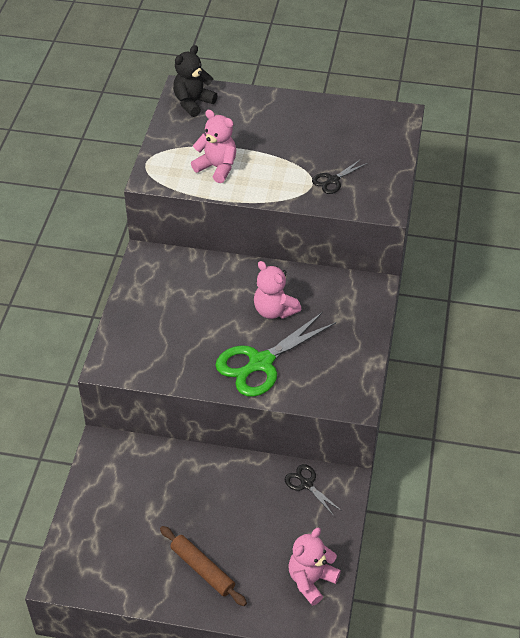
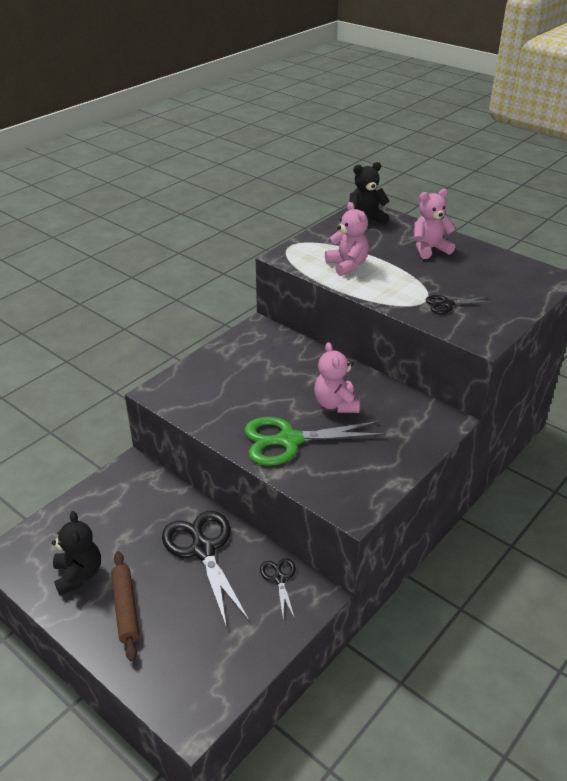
camera: 30 degrees right, 10 degrees down
(139, 562) = (78, 575): none -> black teddy bear
(227, 490) = (203, 550): none -> black scissors
(311, 580) = (215, 672): pink teddy bear -> pink teddy bear (429, 249)

